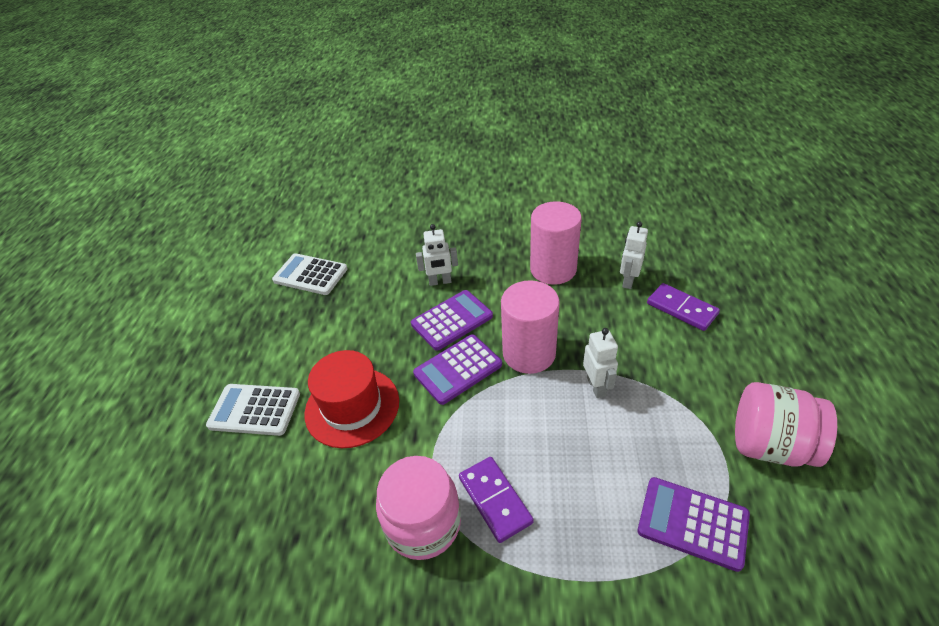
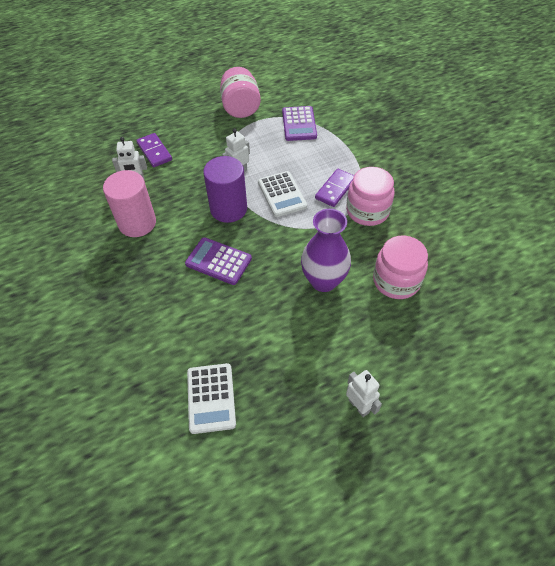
camera: 120 degrees left, 10 degrees up
(255, 410) = (363, 338): white calculator -> white calculator (282, 194)
(287, 489) = (396, 281): none -> pink jar
(352, 407) = (323, 281): red hat -> purple vase
(440, 282) = (179, 288): white robot -> white robot (359, 406)
(458, 369) = (261, 239): purple calculator -> none
(529, 353) = (228, 209): pink cylinder -> purple cylinder
(681, 309) = (154, 151): purple domino -> purple domino turned 45 degrees counterclockwise

